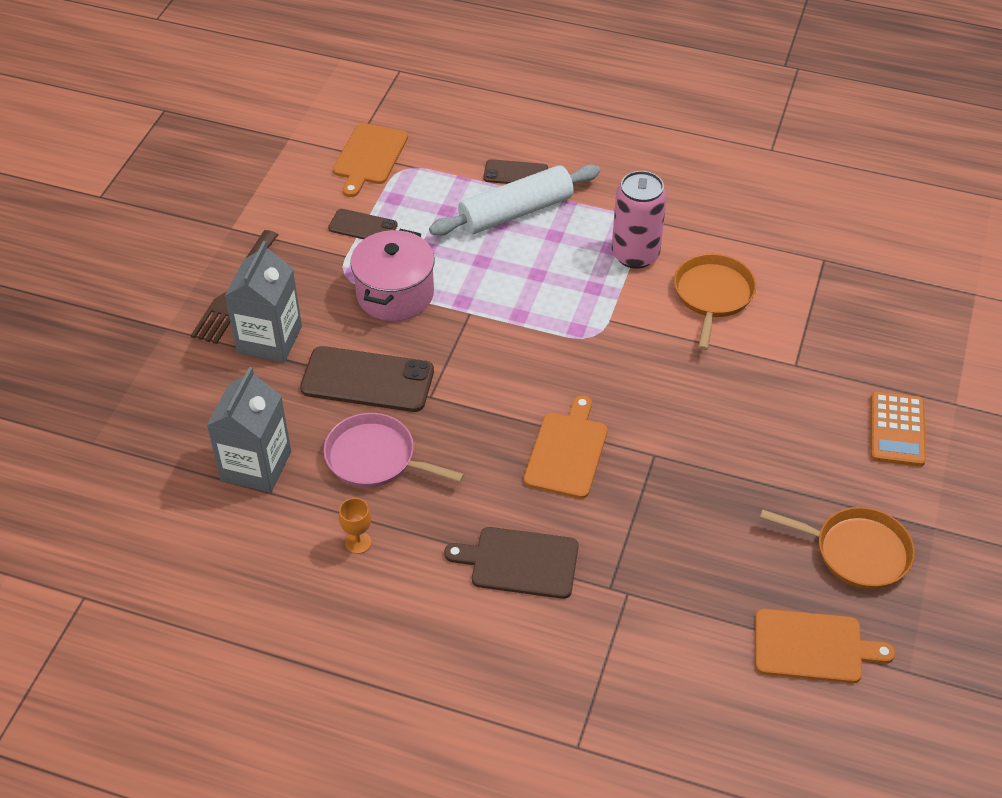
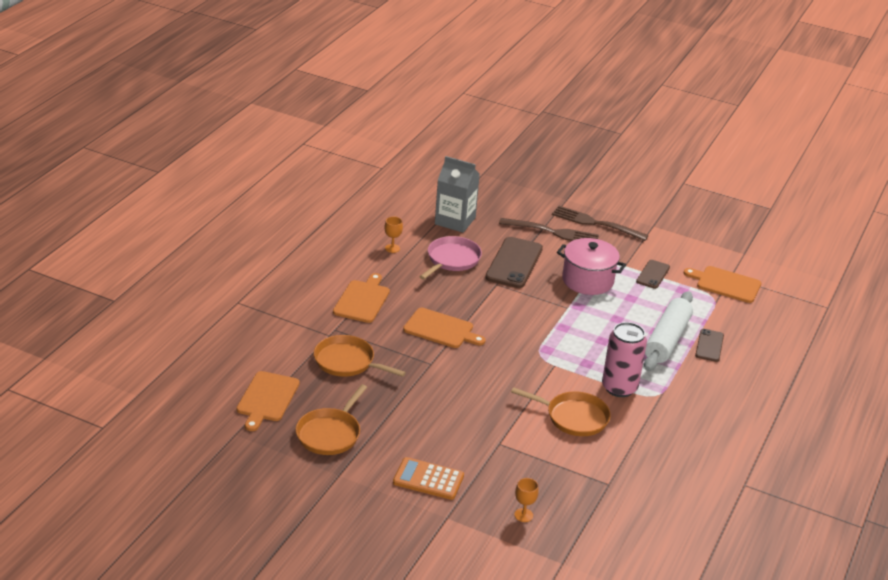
camera: 95 degrees right, 15 degrees down
(269, 339) = (553, 232): grey carton -> brown fork
(515, 212) = (667, 340): white rolling pin -> white rolling pin turned 45 degrees clockwise
(520, 562) = (362, 300): brown cutting board -> orange cutting board
(686, 558) = (347, 362): none -> orange pan
(915, 332) = (523, 515): none -> orange goblet

